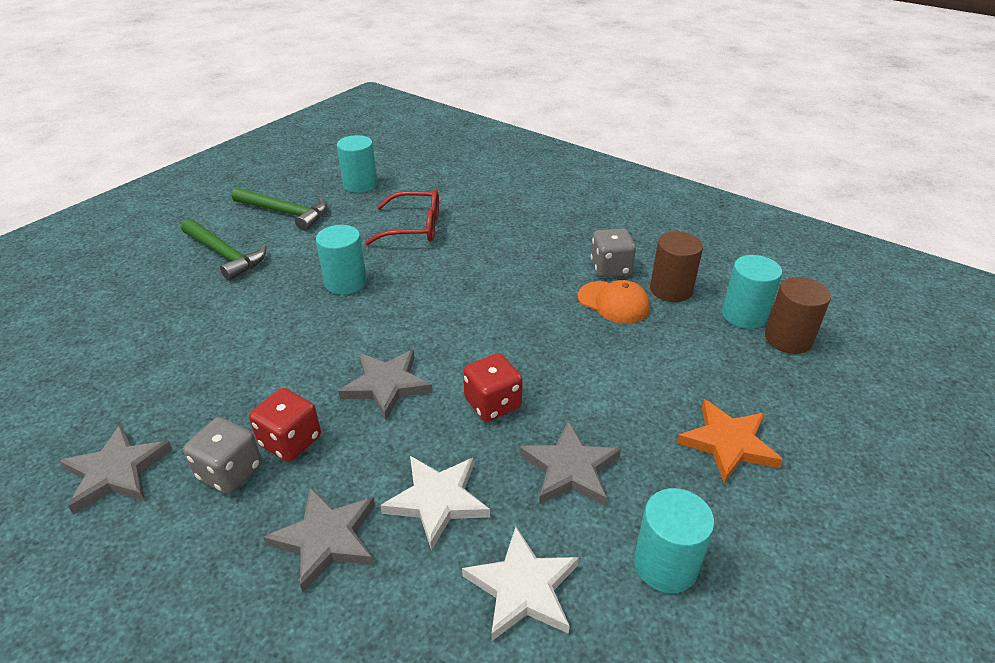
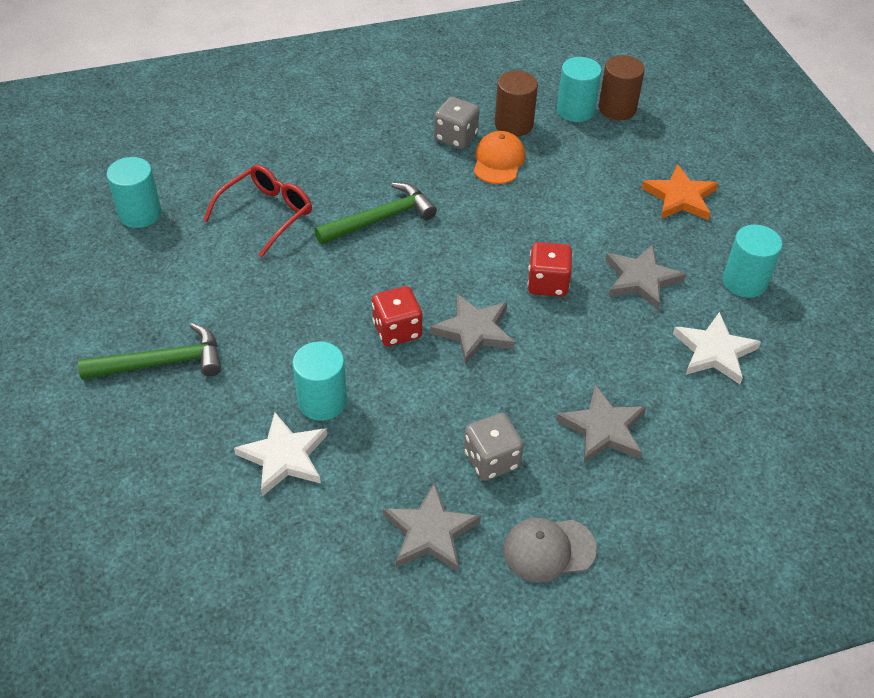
camera: 55 degrees left, 10 degrees up
(129, 572) = (548, 550): none -> grey cap
(285, 212) = (130, 289): green hammer -> green hammer (380, 218)
(290, 441) = (488, 412): red dice -> red dice (397, 330)
(345, 282) = (307, 296): turquoise cylinder -> turquoise cylinder (322, 401)
(437, 500) = (615, 357): white star -> white star (284, 456)
(614, 302) = (498, 161): orange cap -> orange cap turned 60 degrees counterclockwise

